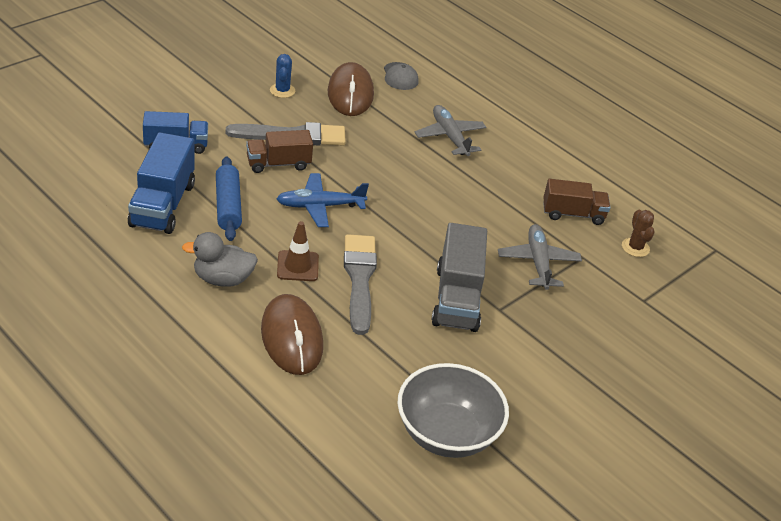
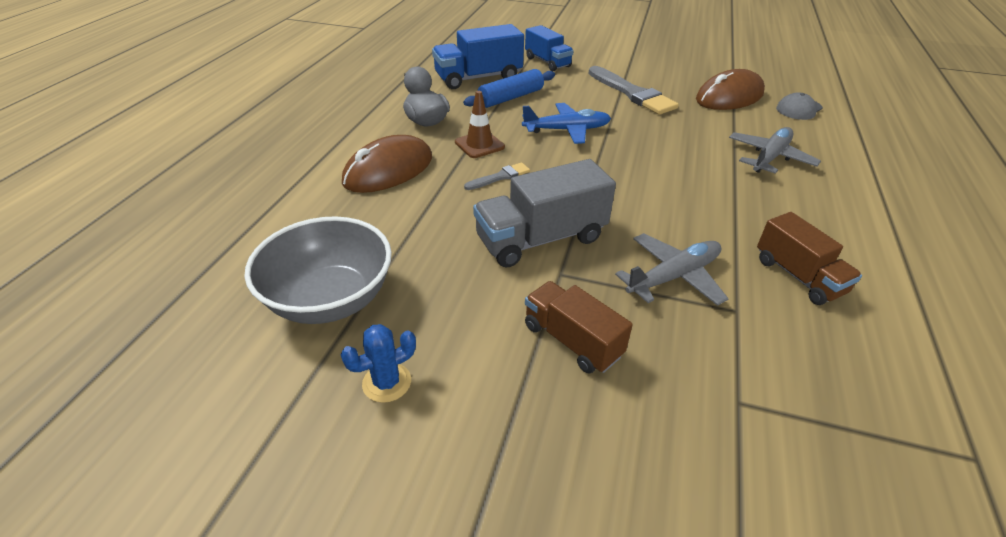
camera: 65 degrees right, 0 degrees up
(278, 164) = (589, 99): brown truck -> brown truck (572, 340)
(282, 91) = (676, 73): blue cactus -> blue cactus (387, 382)
(320, 206) = (566, 130): blue plane -> blue plane turned 120 degrees clockwise
(359, 279) = (499, 177): grey brush -> grey brush, size x0.50
(635, 247) = (829, 355): brown cactus -> none

